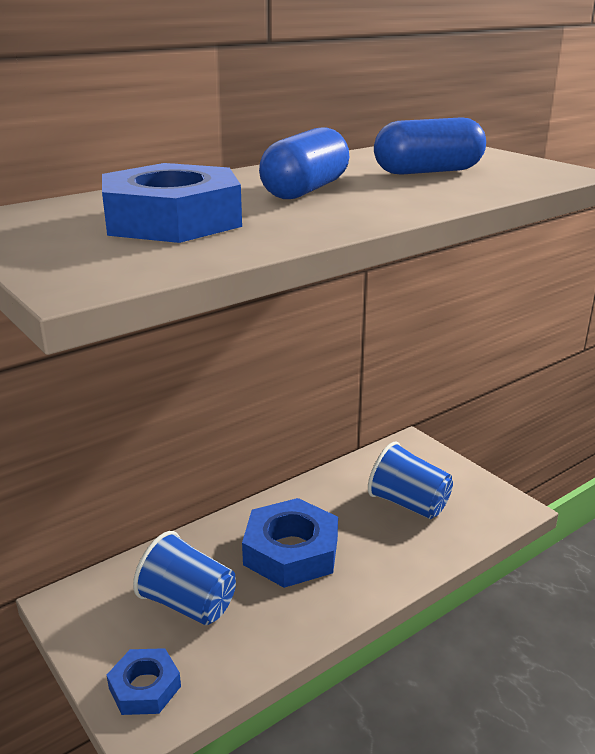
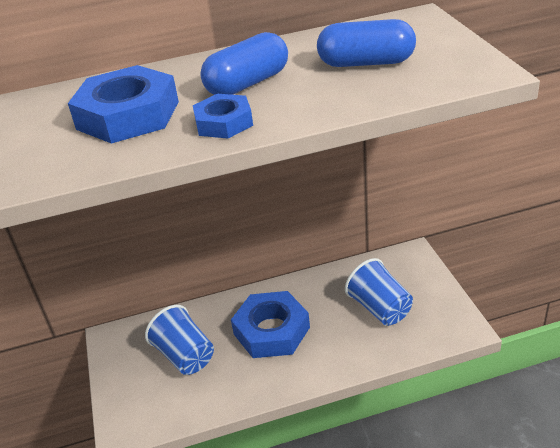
camera: 25 degrees right, 10 degrees up
(145, 687) = (134, 408): blue nut -> blue nut (224, 123)

